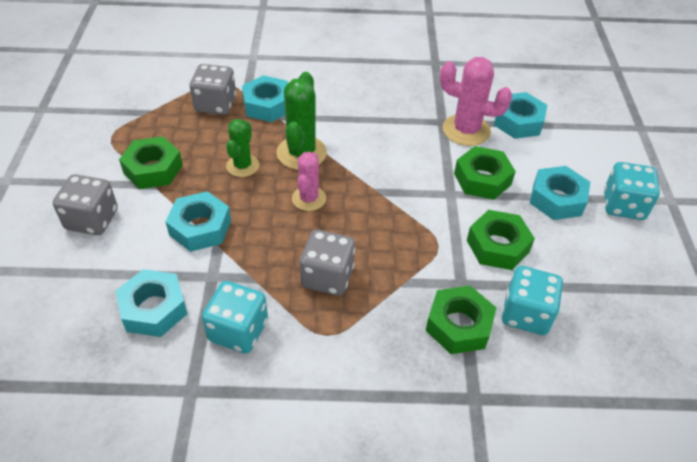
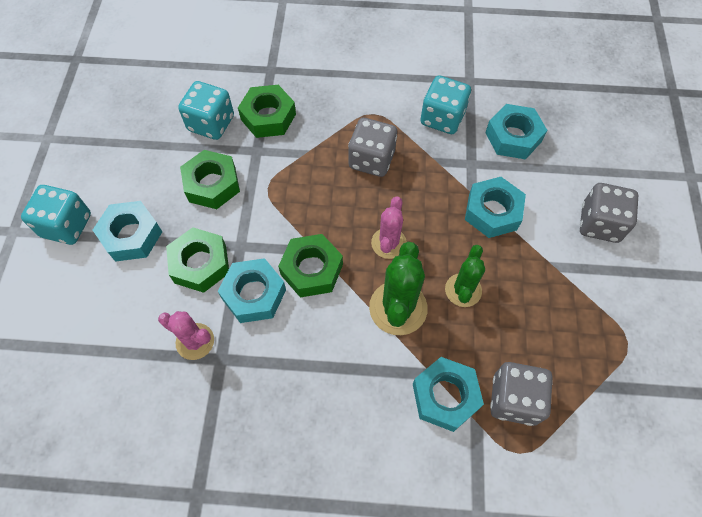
camera: 175 degrees left, 15 degrees up
(153, 169) = (561, 287): green nut -> green nut (311, 269)
(466, 130) = (195, 341): pink cactus -> pink cactus, size x0.64
(518, 122) = (123, 355): turquoise nut -> turquoise nut (254, 294)

